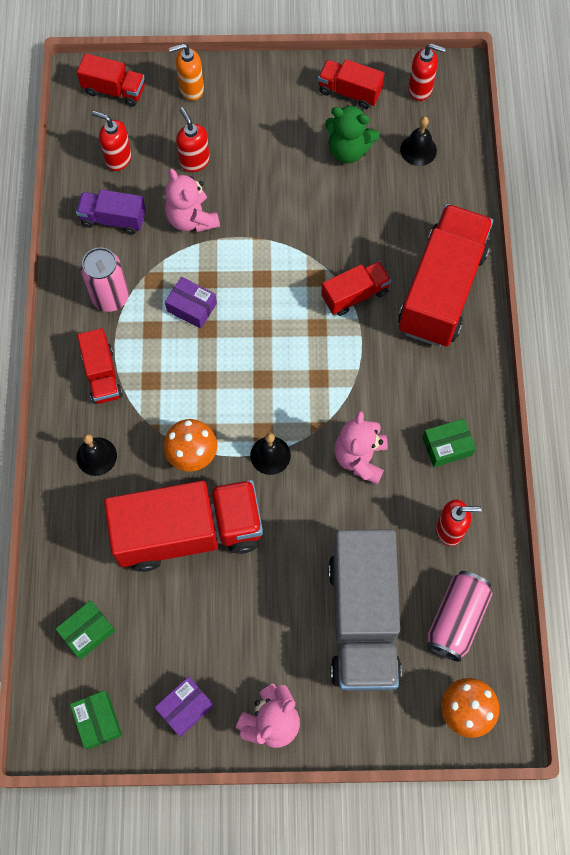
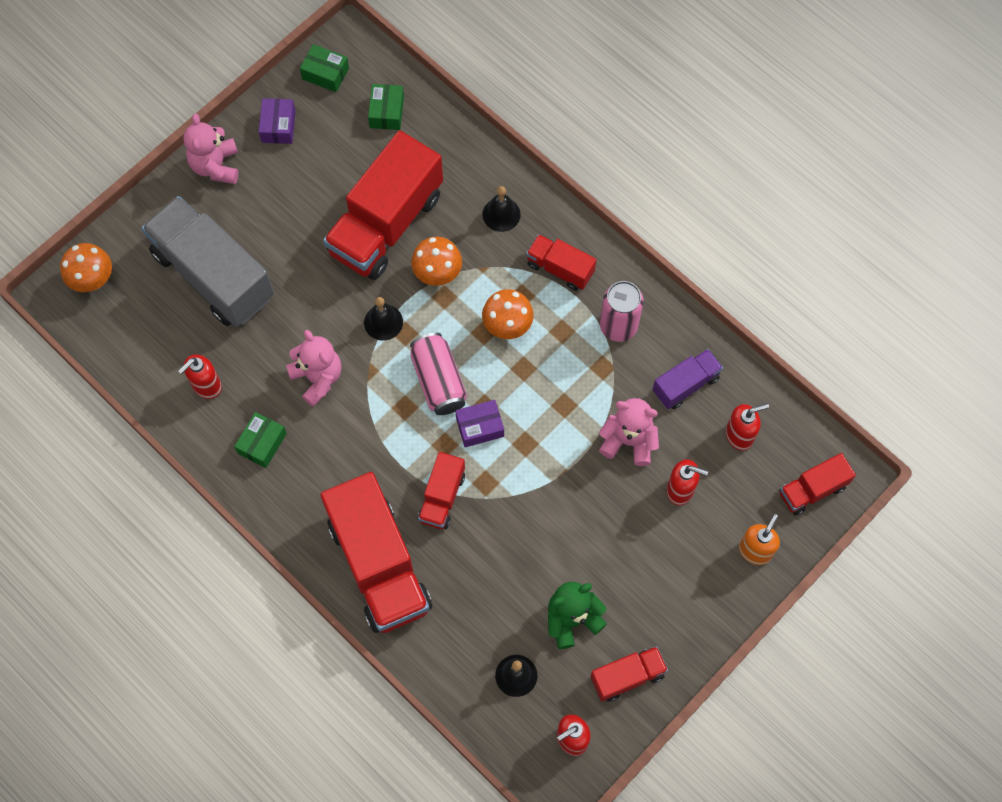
camera: 135 degrees right, 0 degrees up
(185, 368) = (507, 326): none -> orange mushroom
(191, 307) = (552, 373): purple box -> purple box (480, 427)
(456, 619) = (149, 331): pink can -> pink can (438, 380)

